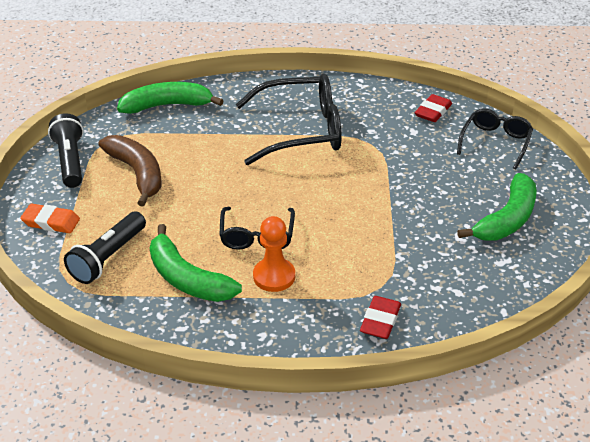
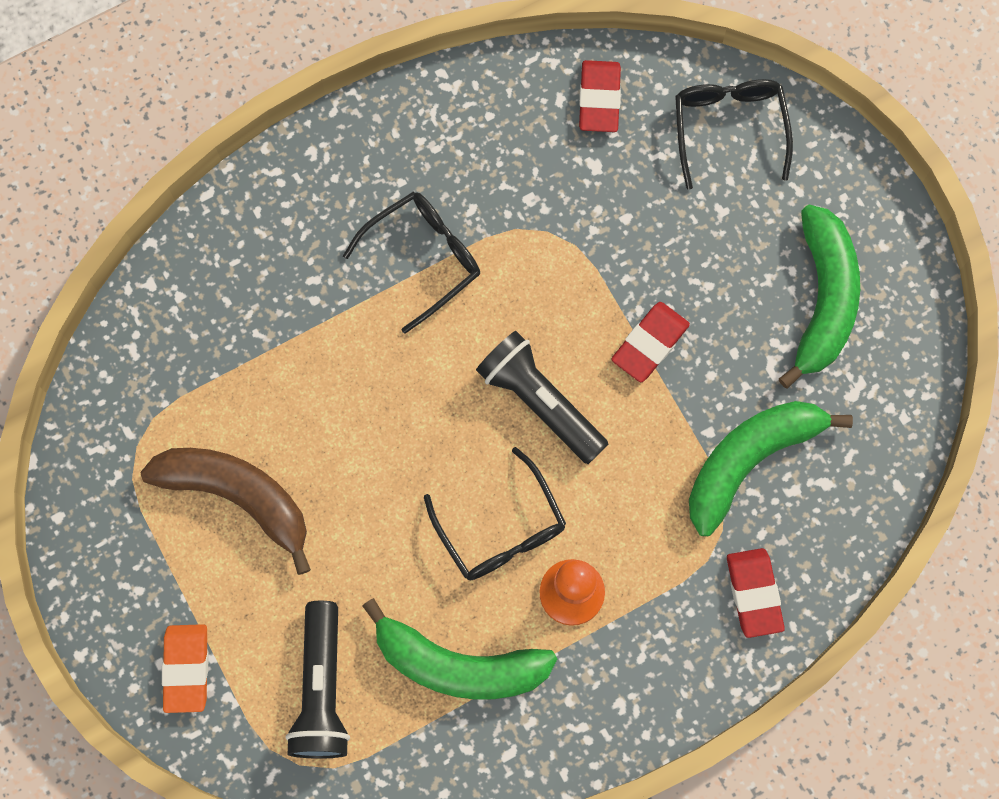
camera: 30 degrees left, 35 degrees up
(51, 222) = (186, 668): orange eraser -> orange eraser turned 75 degrees counterclockwise
(70, 161) = (113, 527): black flashlight -> black flashlight (540, 402)
(167, 105) = (170, 310): green banana -> green banana (750, 460)
(301, 131) = (424, 258): black glasses -> black glasses, size x0.58
(395, 200) = (650, 343): none -> red eraser

